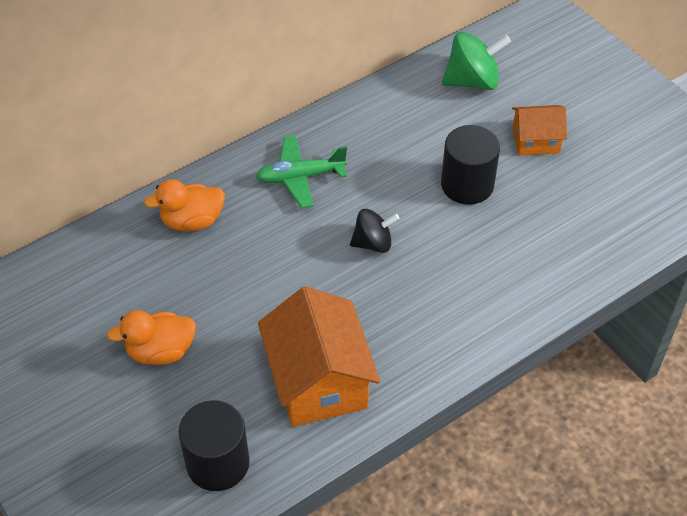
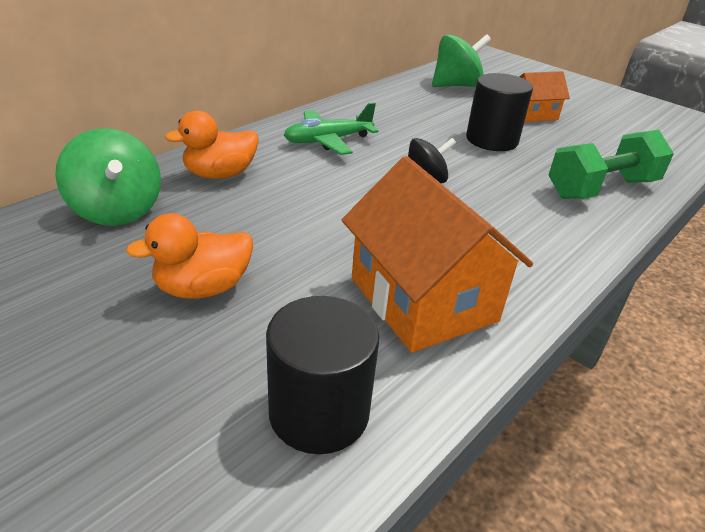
camera: 15 degrees left, 15 degrees down
(105, 261) = (117, 210): none -> green spinning top
(540, 268) = (601, 189): none -> green dumbbell

